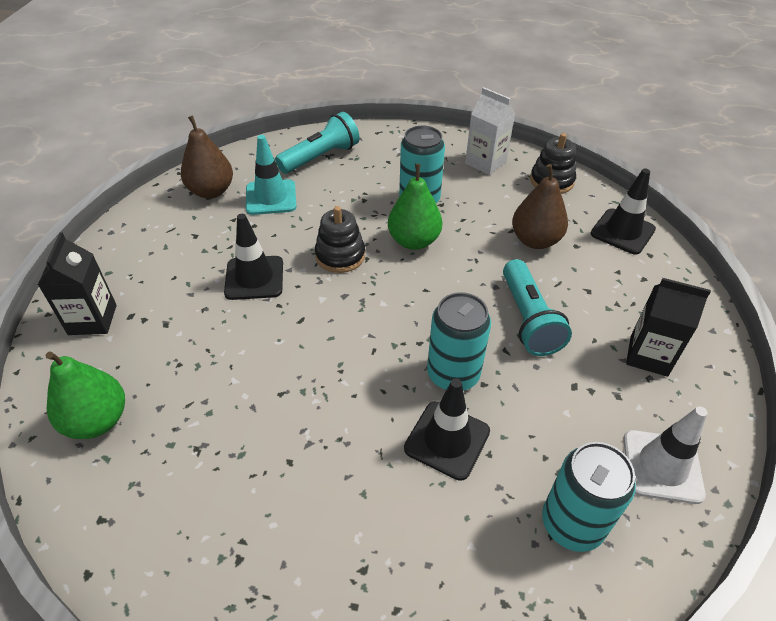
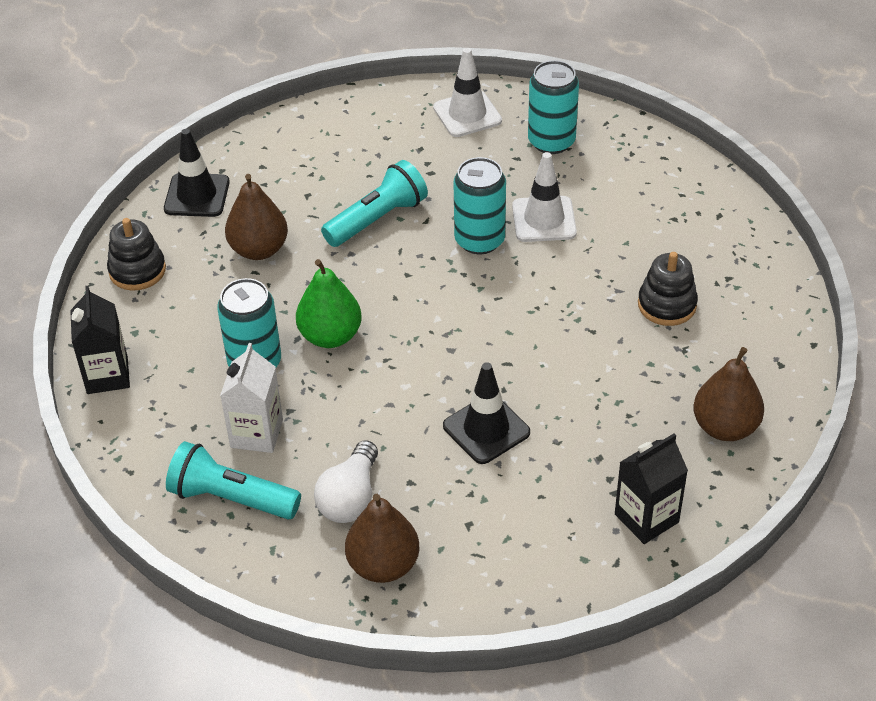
camera: 120 degrees left, 0 degrees up
(97, 421) = (725, 427): green pear -> brown pear
(271, 197) = (350, 497): turquoise traffic cone -> white light bulb
(340, 256) = (399, 381): black stacking toy -> black stacking toy (667, 305)
(447, 440) = (544, 219): black traffic cone -> white traffic cone
(485, 163) = (136, 337): white carton -> white carton (256, 433)
(648, 356) = (362, 142): black carton -> black carton (107, 375)

